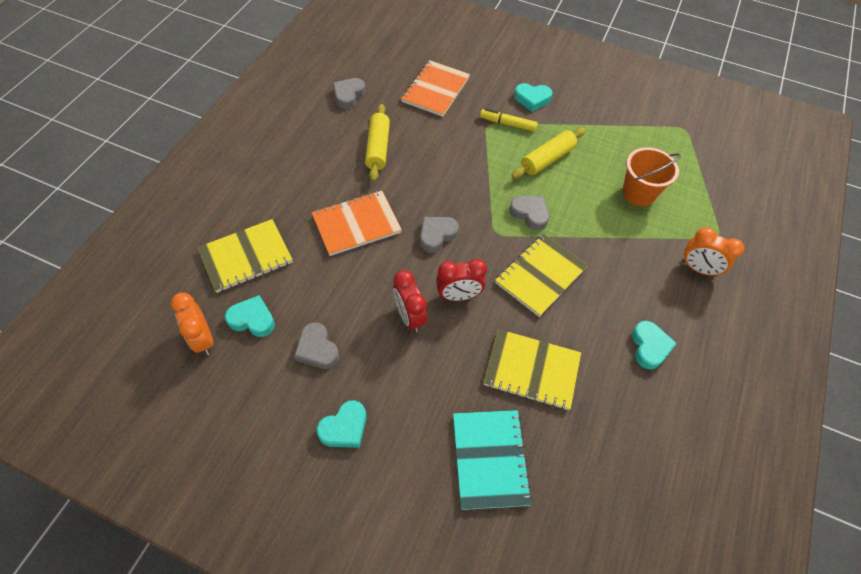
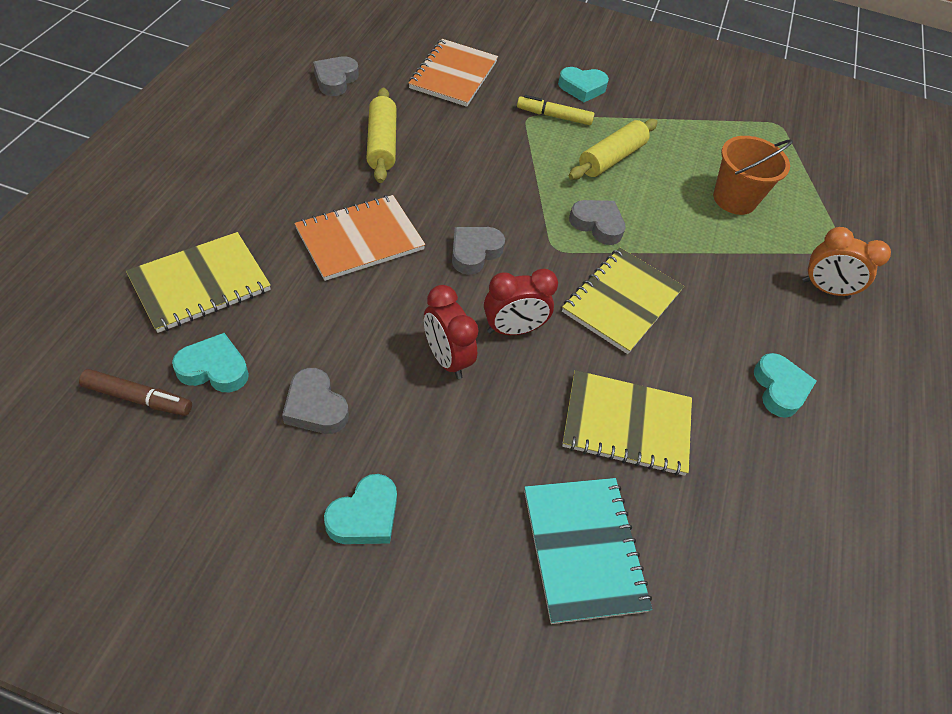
camera: 10 degrees left, 5 degrees down
(203, 339) = (138, 398): orange clock -> brown marker

